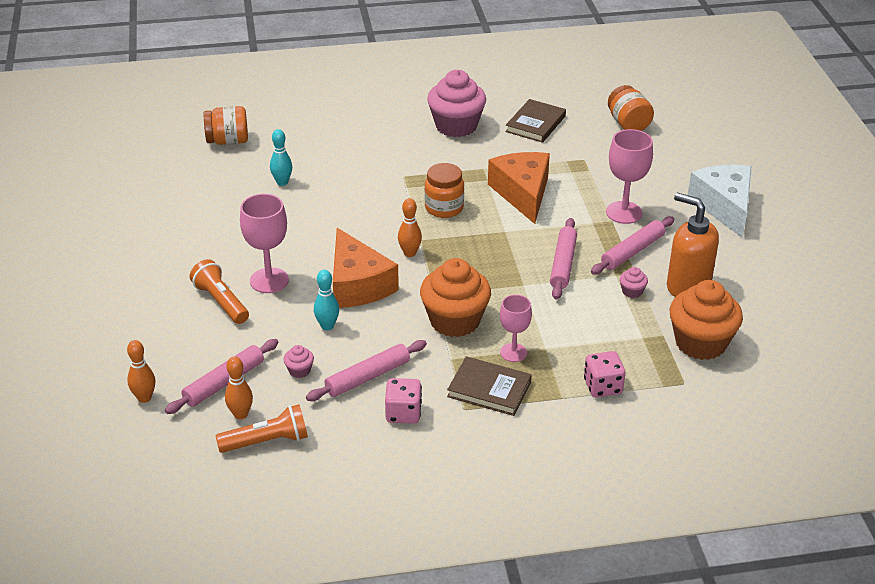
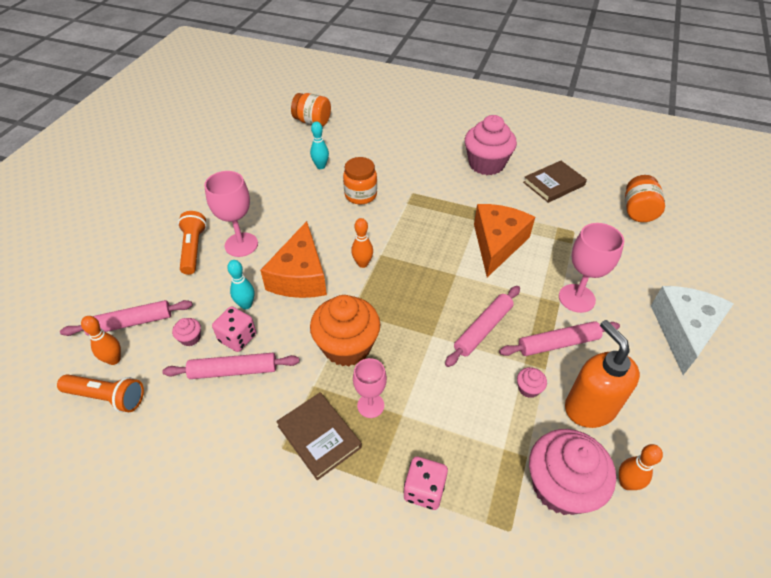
camera: 30 degrees right, 10 degrees up
(144, 398) = (69, 310): orange bowling pin -> orange bowling pin (626, 483)
(403, 413) = (229, 425): pink dice -> pink dice (237, 338)
(444, 208) = (422, 233): orange jar -> orange jar (360, 195)
(700, 343) = (560, 486): orange cupcake -> pink cupcake

